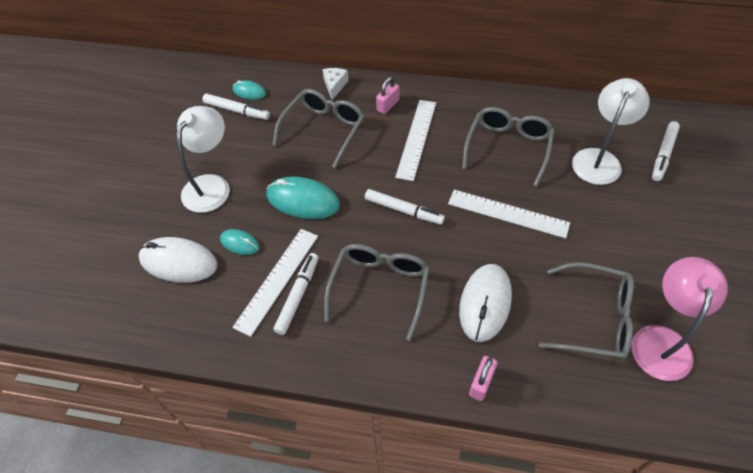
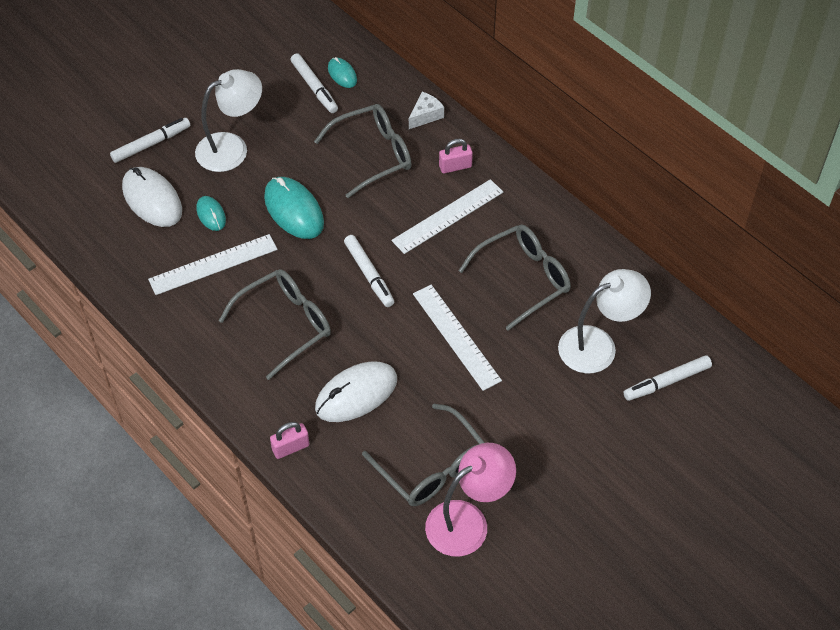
camera: 35 degrees right, 0 degrees up
(298, 296) = (217, 288): white marker -> white marker (151, 144)

